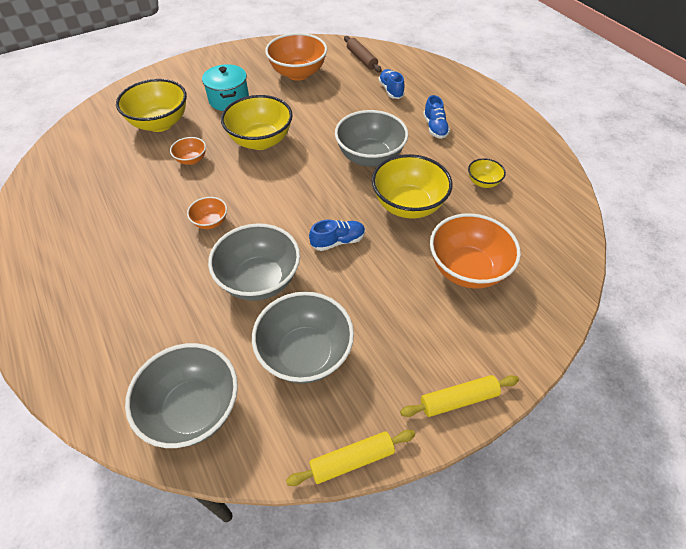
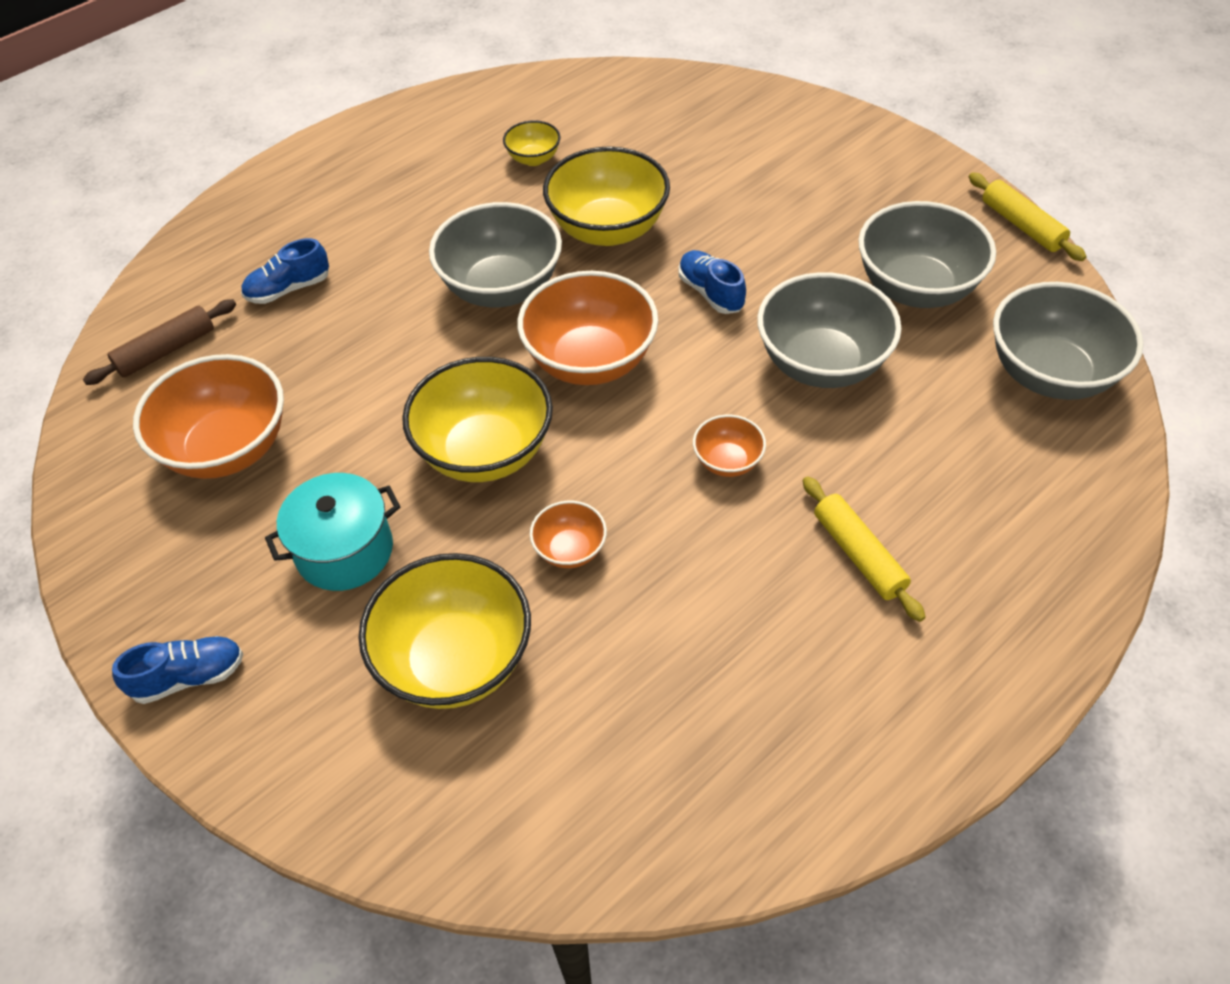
camera: 100 degrees left, 0 degrees up
(435, 128) = (403, 220): blue shoe -> blue shoe (189, 677)
(458, 399) = (905, 156): yellow rolling pin -> yellow rolling pin (858, 554)
(467, 269) = (712, 163): orange bowl -> orange bowl (590, 361)

